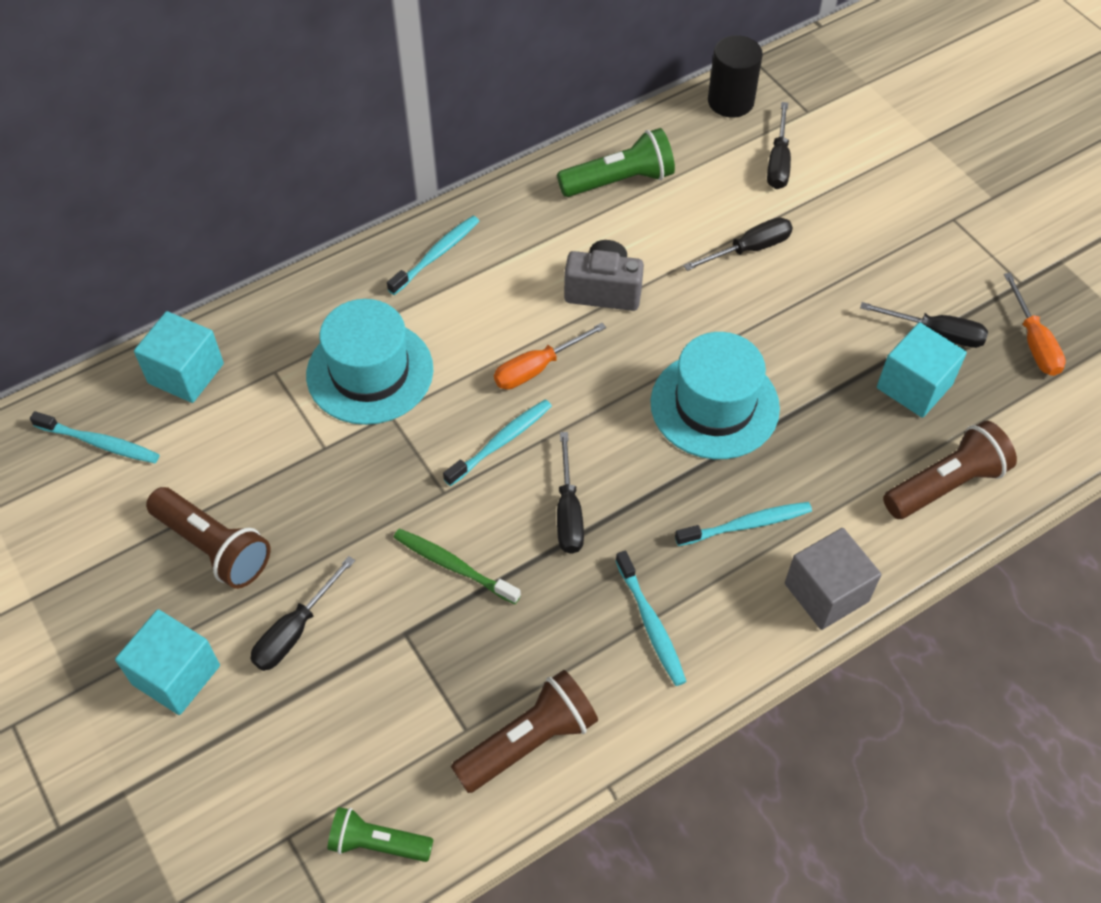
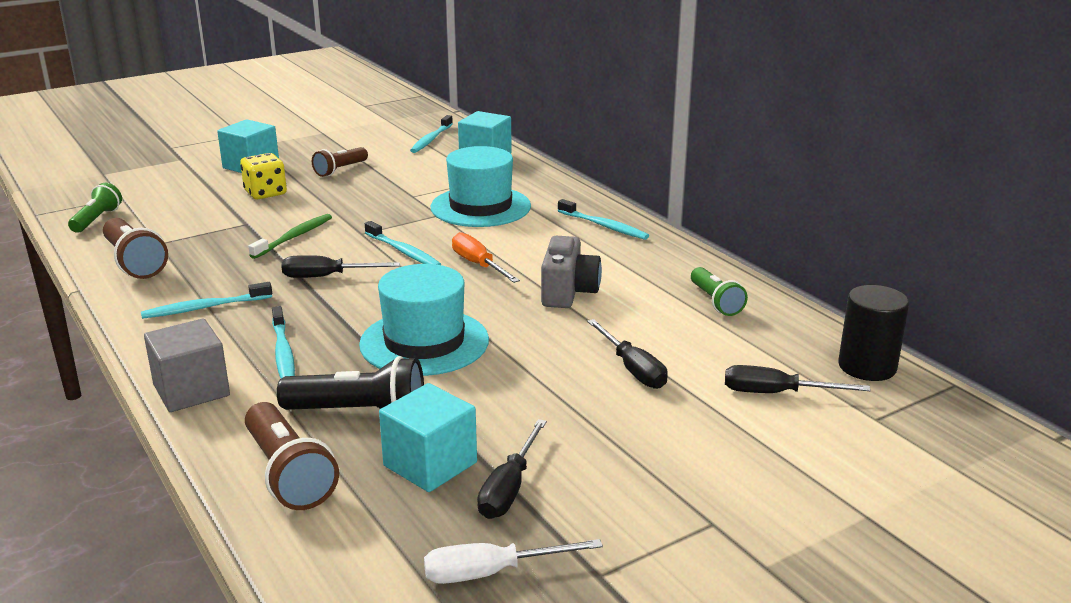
camera: 90 degrees right, 30 degrees down
(213, 547) = (340, 170): brown flashlight -> brown flashlight, size x0.66
(295, 630) = (265, 193): black screwdriver -> yellow dice
(619, 181) = (715, 302): green flashlight -> green flashlight, size x0.66
(846, 444) = (360, 413): none -> black flashlight
(1033, 342) = (491, 572): orange screwdriver -> white screwdriver

